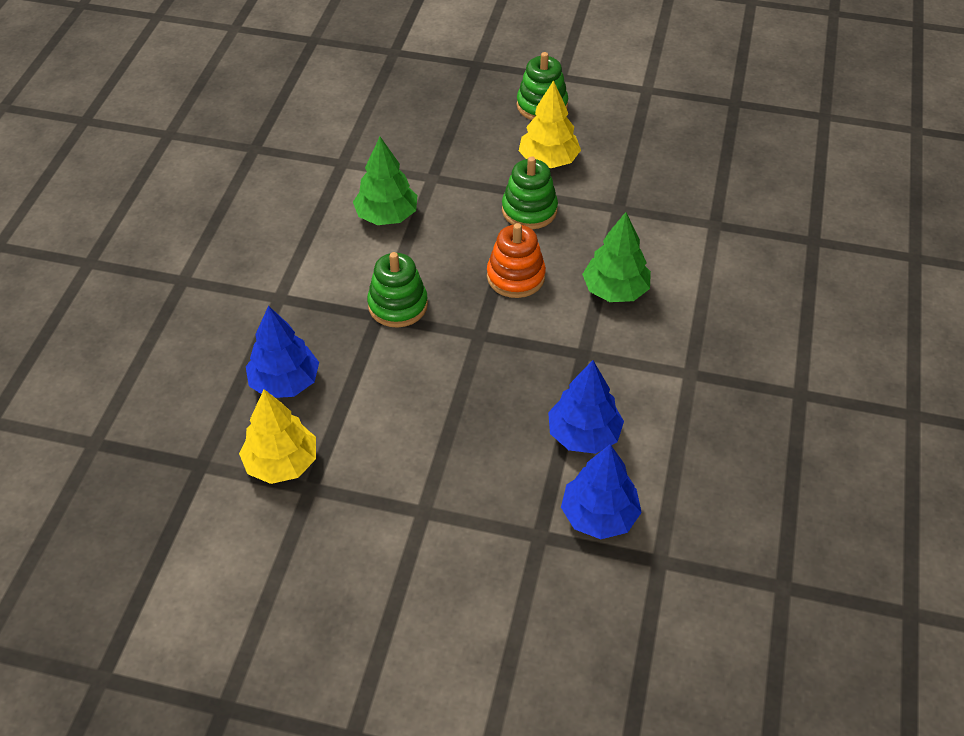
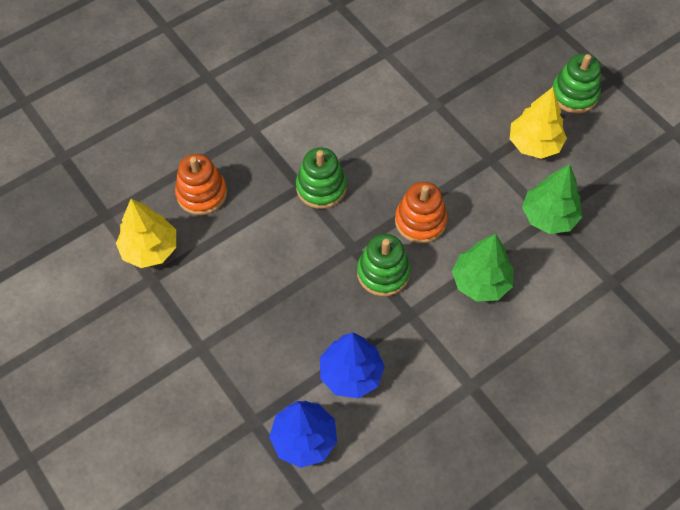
camera: 40 degrees right, 10 degrees up
(285, 382) = (201, 194): blue tree -> orange stacking toy
(387, 216) = (377, 114): green tree -> green tree (549, 217)
(529, 210) = (480, 175): green stacking toy -> green stacking toy (383, 273)

